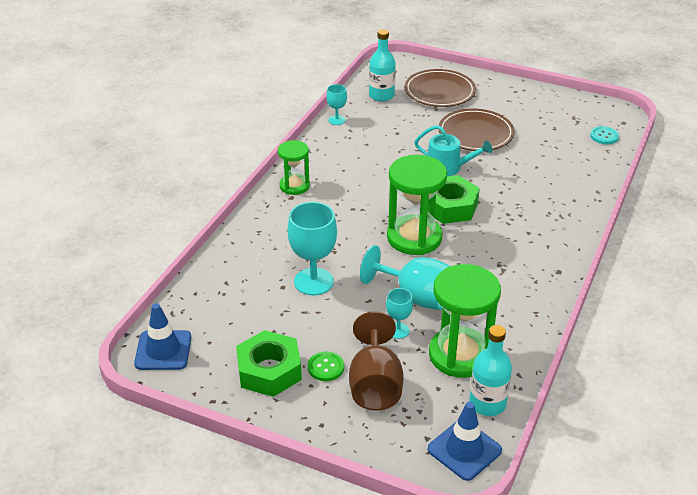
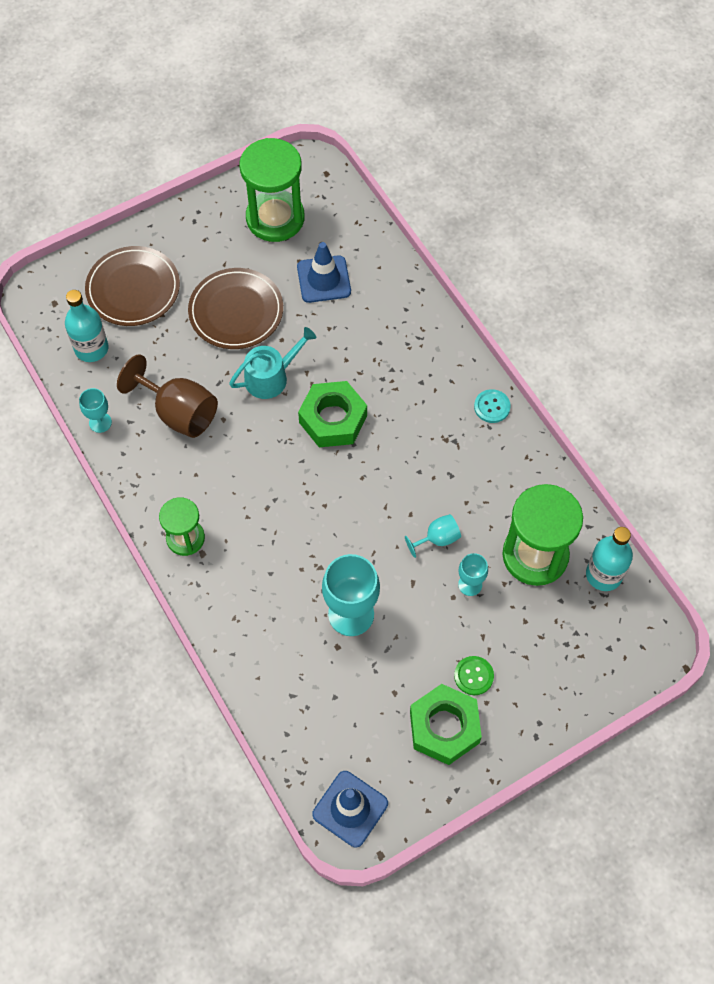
camera: 55 degrees left, 25 degrees up
(375, 385) = (523, 649): brown goblet -> brown goblet (179, 412)
(414, 238) = (354, 483): green hourglass -> green hourglass (275, 218)
(416, 297) = (437, 539): turquoise goblet -> turquoise goblet, size x0.53
(464, 450) = (640, 628): blue traffic cone -> blue traffic cone (324, 279)
(604, 136) = (334, 207): turquoise button -> turquoise button (492, 407)

